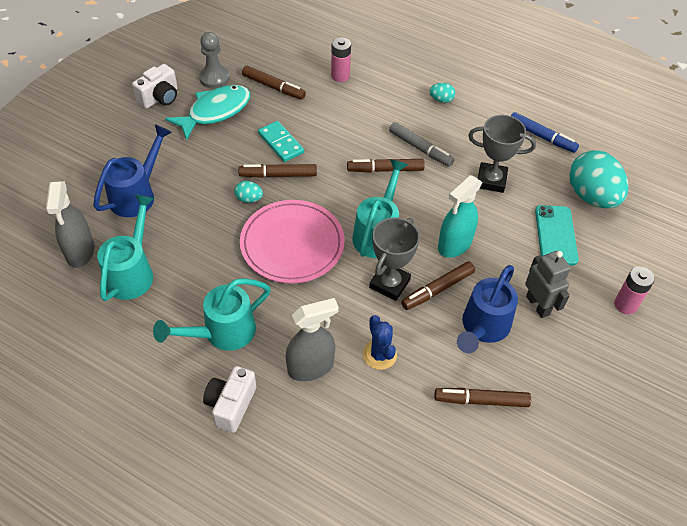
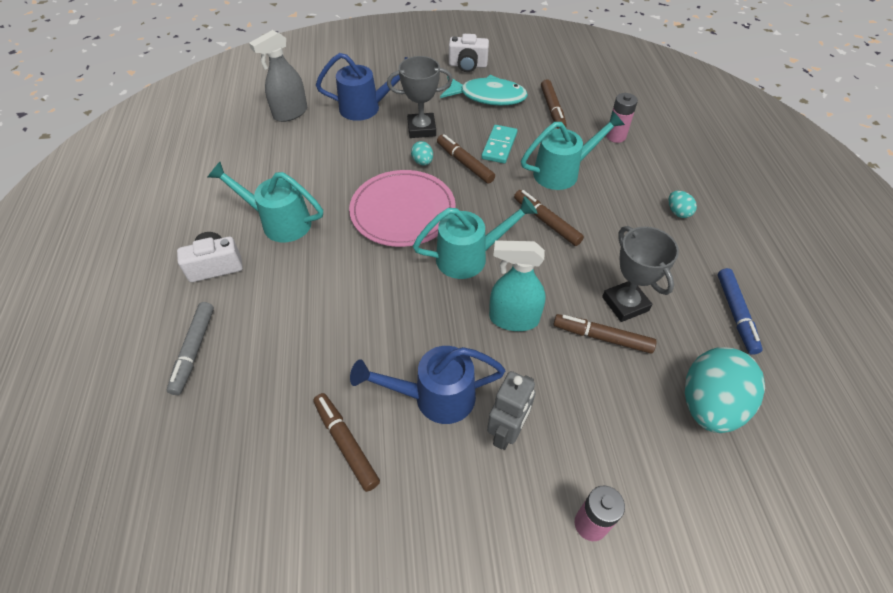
camera: 55 degrees right, 0 degrees up
(132, 272) = (294, 146): turquoise watering can -> turquoise watering can (562, 172)
(214, 78) = (520, 77): grey pawn -> none
(311, 367) = (287, 293): grey spray bottle -> none
(379, 355) = (337, 333): blue cactus -> none
(389, 284) = (421, 296): grey trophy -> grey trophy (421, 129)
(420, 148) = (600, 231): grey marker -> grey marker (194, 351)
(437, 289) = (447, 335): brown marker -> brown marker (602, 337)
(556, 235) = (616, 399): turquoise phone -> none

